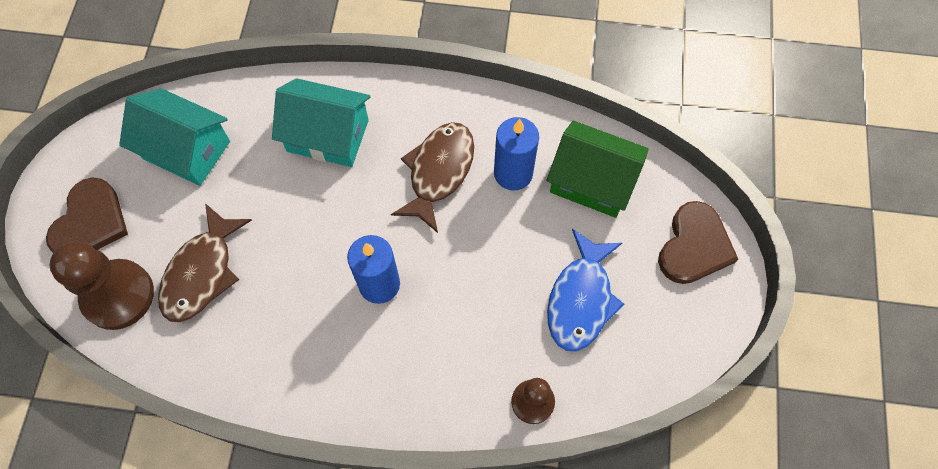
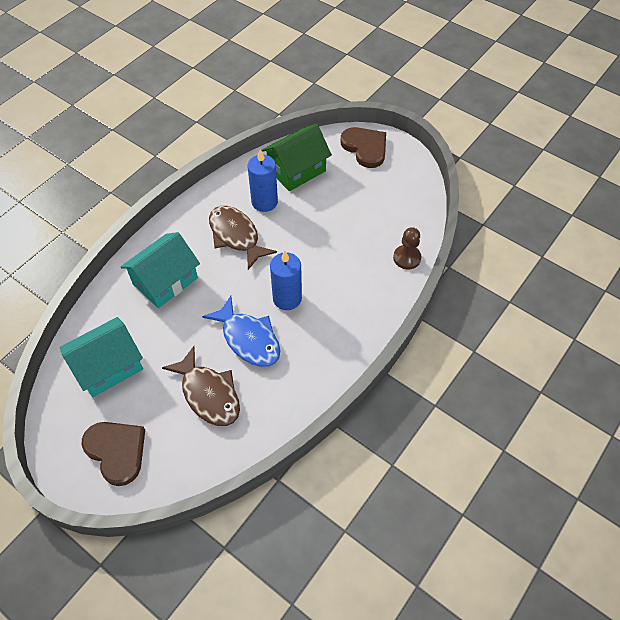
camera: 60 degrees left, 10 degrees down
(118, 295) = (188, 454): brown pawn -> none
(581, 299) = (362, 208): blue fish -> blue fish (248, 339)

